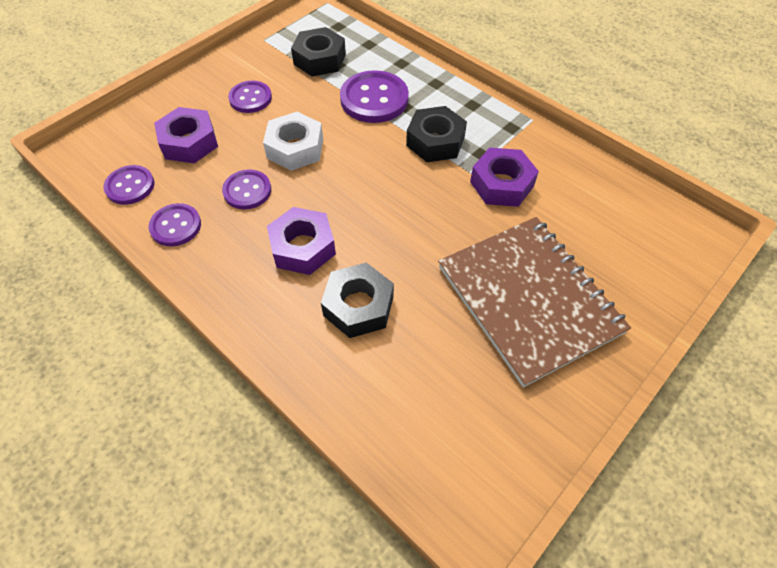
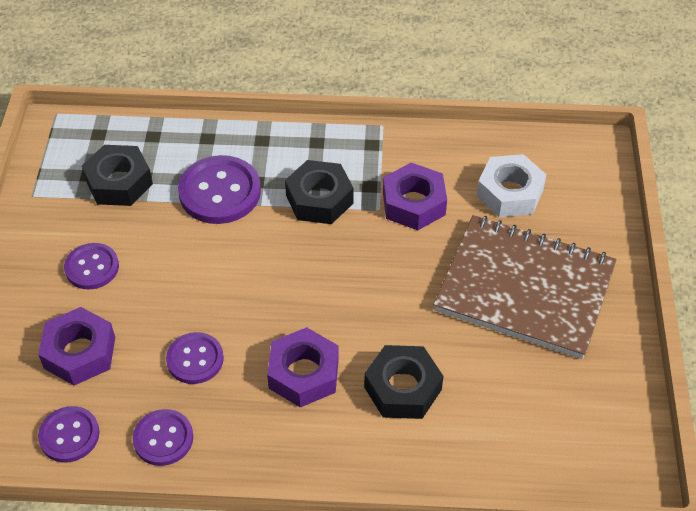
camera: 40 degrees left, 5 degrees down
(295, 148) = (196, 289): white nut -> white nut (509, 193)

